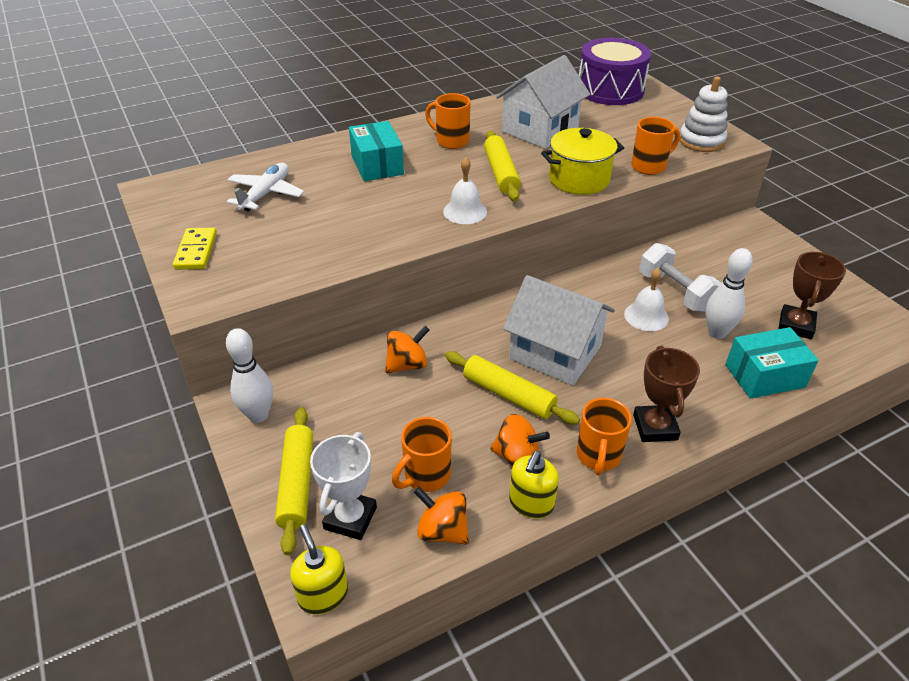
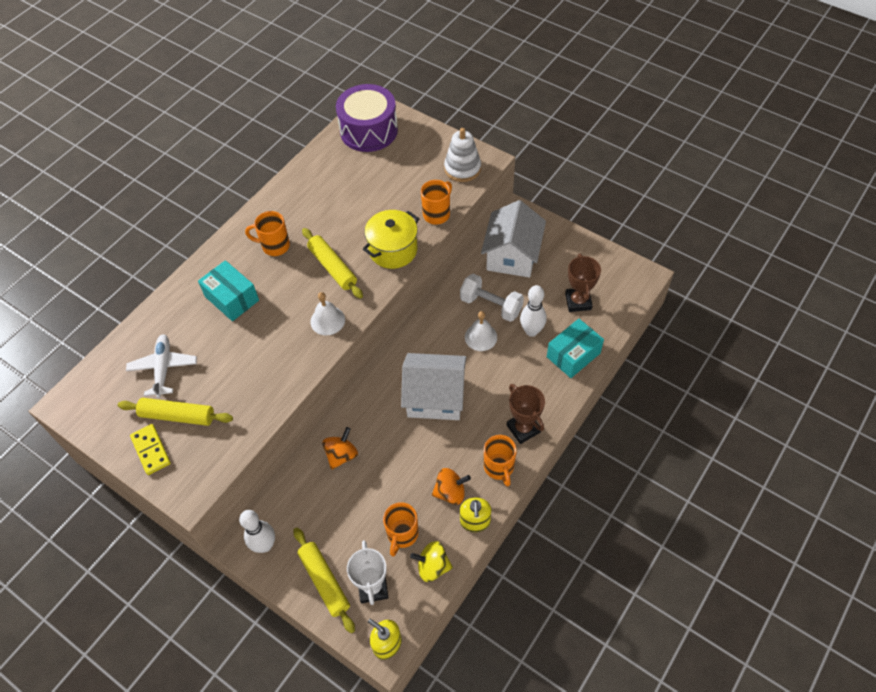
camera: 25 degrees left, 15 degrees up
(442, 530) = (432, 566): orange spinning top -> yellow spinning top
(508, 395) = (422, 447): yellow rolling pin -> yellow rolling pin (177, 416)
(540, 130) = (337, 203): white house -> white house (512, 255)

